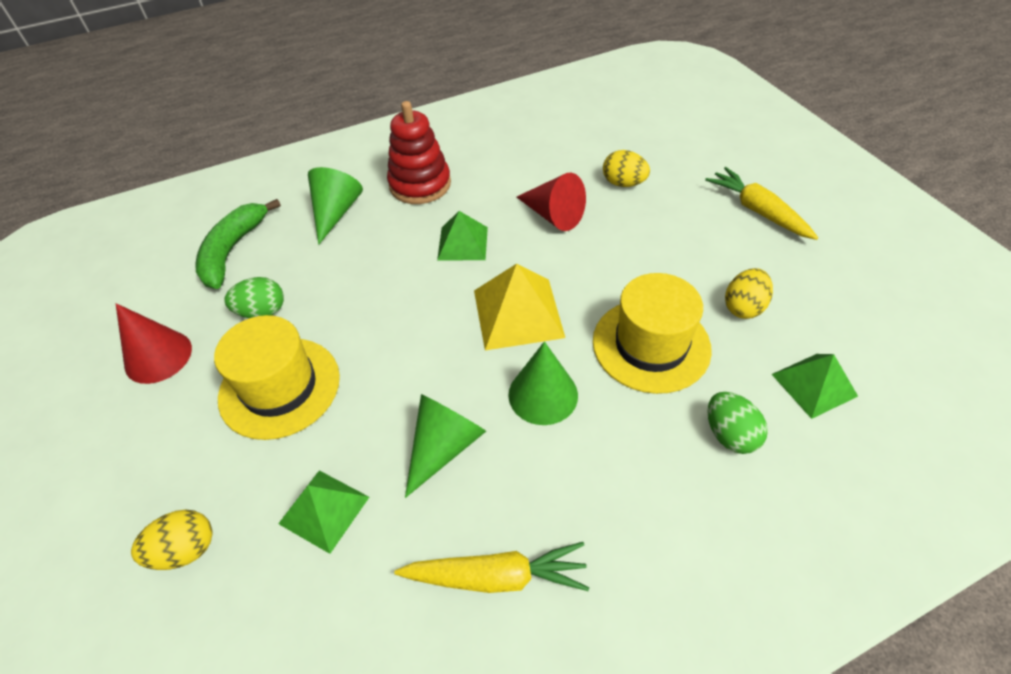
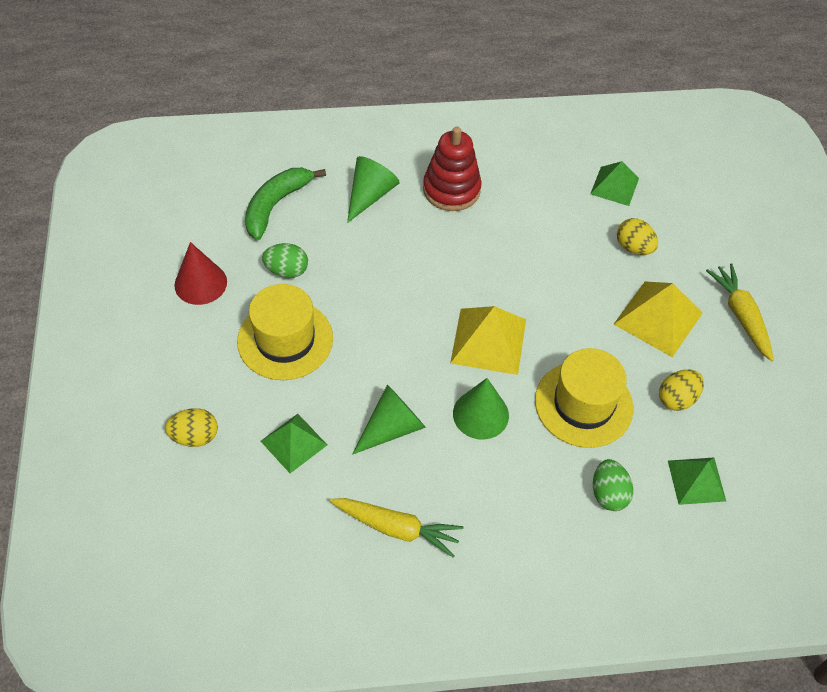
camera: 15 degrees right, 5 degrees up
(462, 243) = (467, 261): green pyramid -> green pyramid (614, 186)
(553, 215) = (556, 259): red cone -> none
(681, 237) = (658, 318): none -> yellow pyramid

